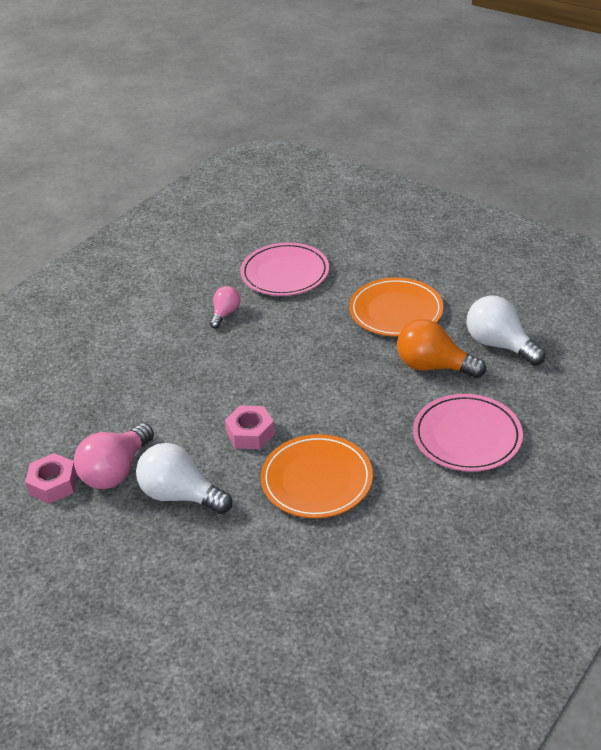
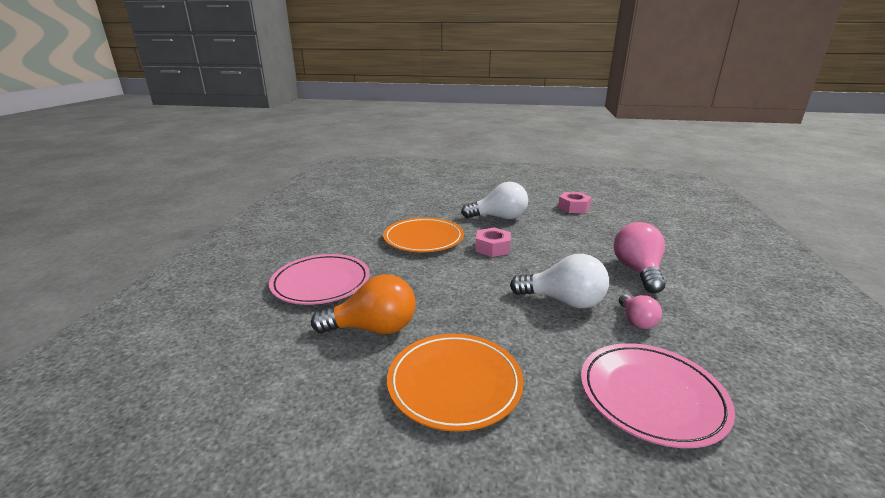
camera: 150 degrees right, 15 degrees down
(116, 471) = (550, 217): pink light bulb -> pink light bulb (637, 271)
(499, 345) = (299, 375): white light bulb -> white light bulb (563, 301)

